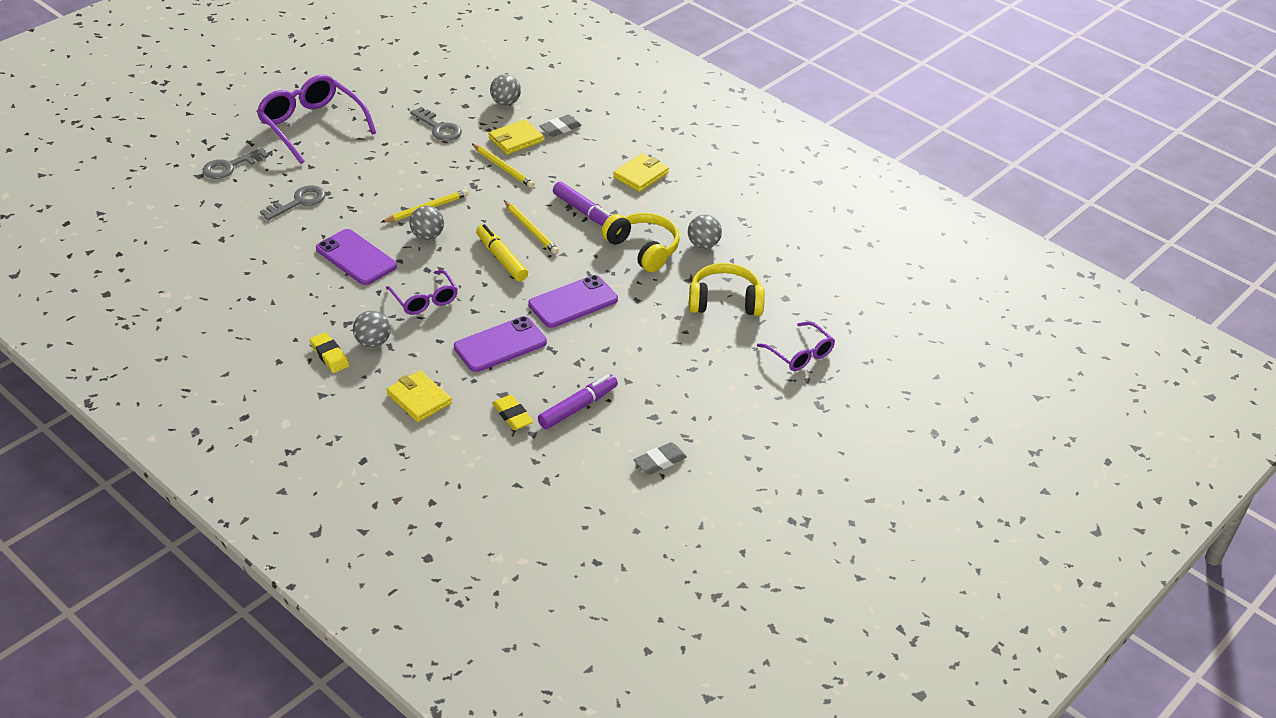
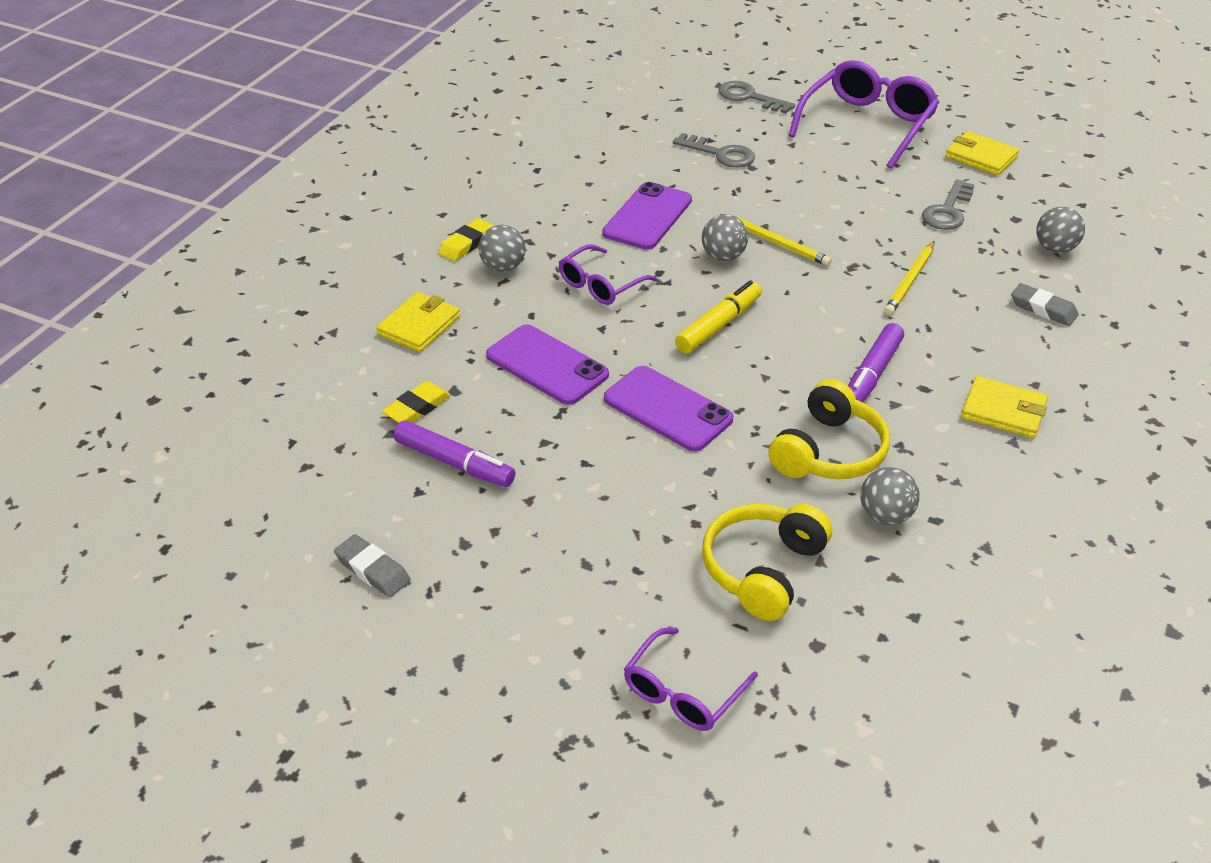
camera: 75 degrees right, 0 degrees up
(516, 139) = (981, 277): yellow wallet -> yellow wallet (981, 157)
(531, 229) = (796, 335): yellow pencil -> none
(725, 301) = (763, 569): yellow headphones -> yellow headphones turned 135 degrees counterclockwise

